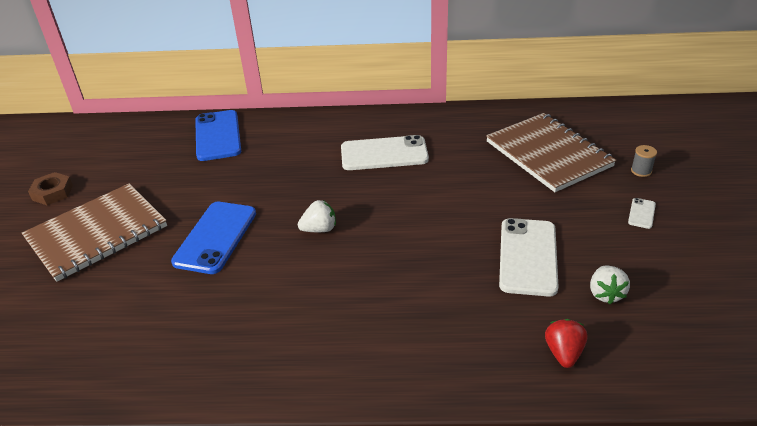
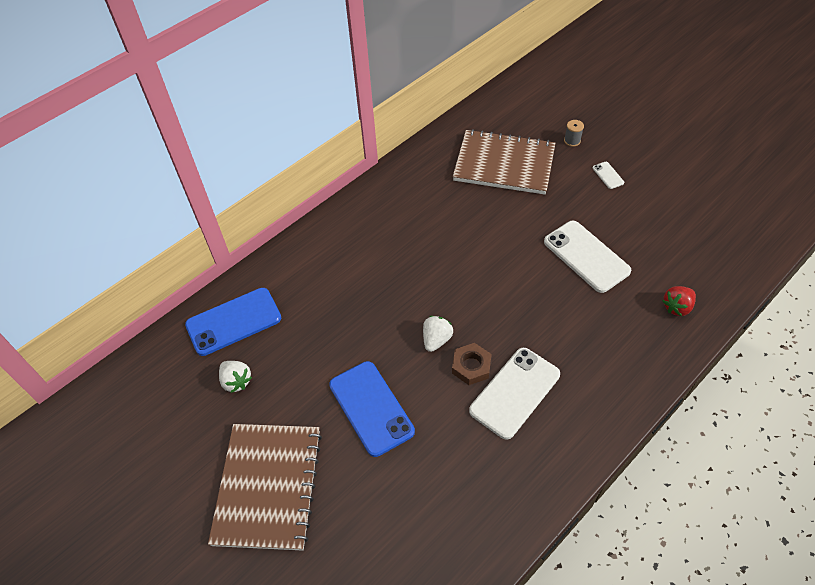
camera: 45 degrees left, 15 degrees up
(52, 192) = (161, 490): brown nut -> brown nut (471, 366)
(218, 136) = (233, 322): blue phone -> blue phone turned 60 degrees counterclockwise
(384, 154) = (395, 242): white phone -> white phone (515, 392)
(563, 353) = (677, 307): red strawberry -> red strawberry turned 90 degrees counterclockwise
(605, 294) = (653, 250): white strawberry -> white strawberry (236, 381)

